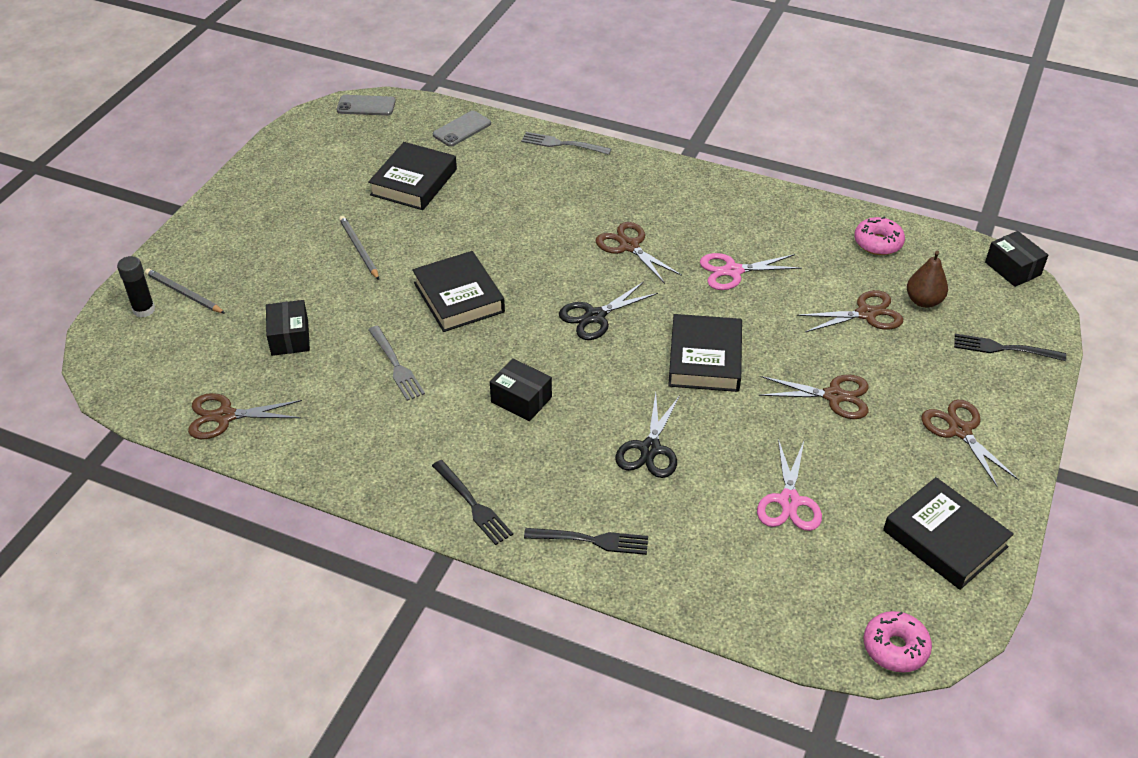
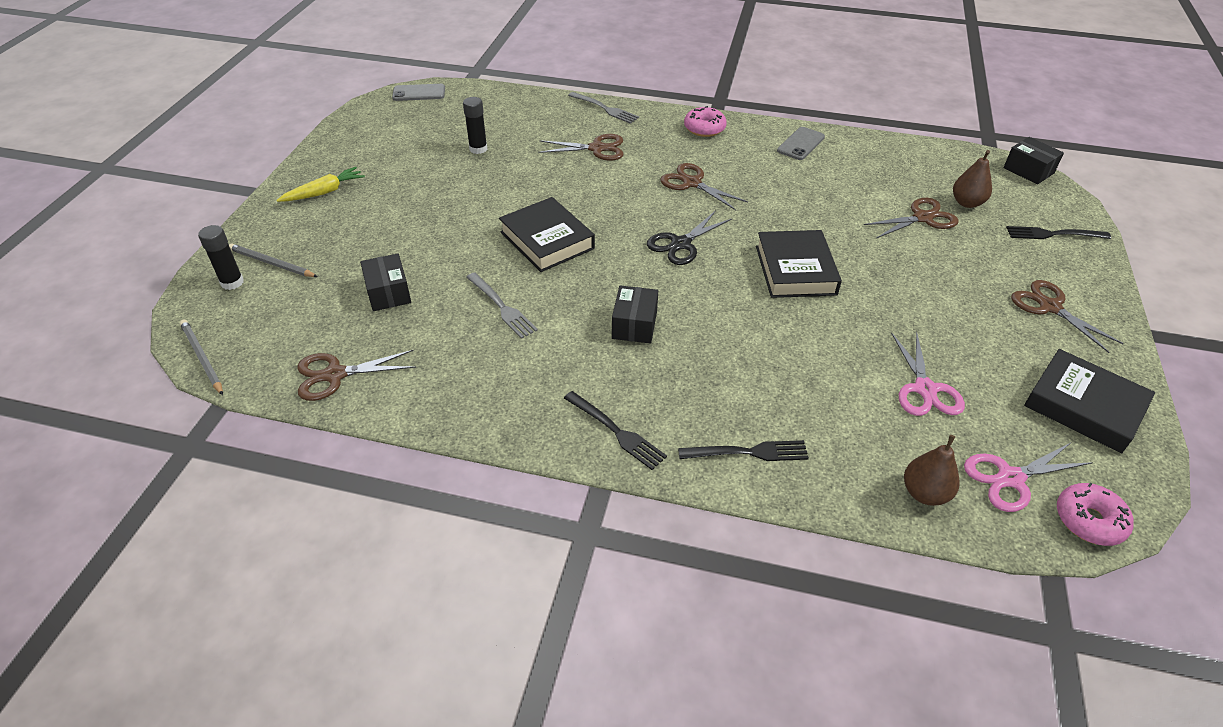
camera: 10 degrees left, 0 degrees up
(247, 218) = (324, 192): none -> yellow carrot
(359, 249) = (440, 208): grey pencil -> grey pencil (202, 358)
(414, 182) = (478, 149): black book -> black glue stick
(462, 129) = (511, 104): grey phone -> grey phone (800, 144)
(521, 399) = (634, 325): black box -> black box turned 75 degrees clockwise
(562, 144) = (605, 108): grey fork -> grey fork turned 150 degrees counterclockwise
(650, 449) = (774, 356): black scissors -> none
(733, 271) = (792, 195): pink scissors -> pink scissors (1010, 478)
(746, 601) = (924, 493): none -> brown pear
(833, 396) = (925, 290): brown scissors -> brown scissors (597, 148)
(878, 243) = (907, 161): pink donut -> pink donut (704, 128)

